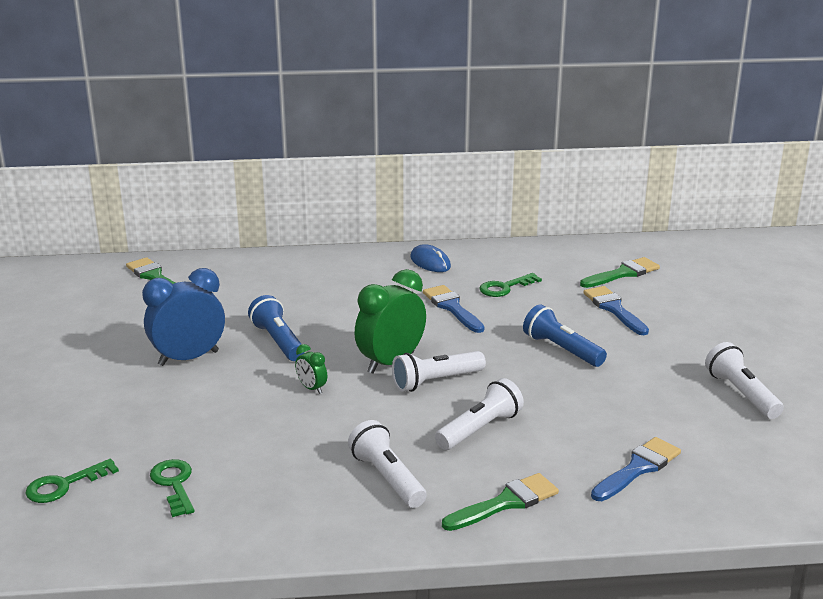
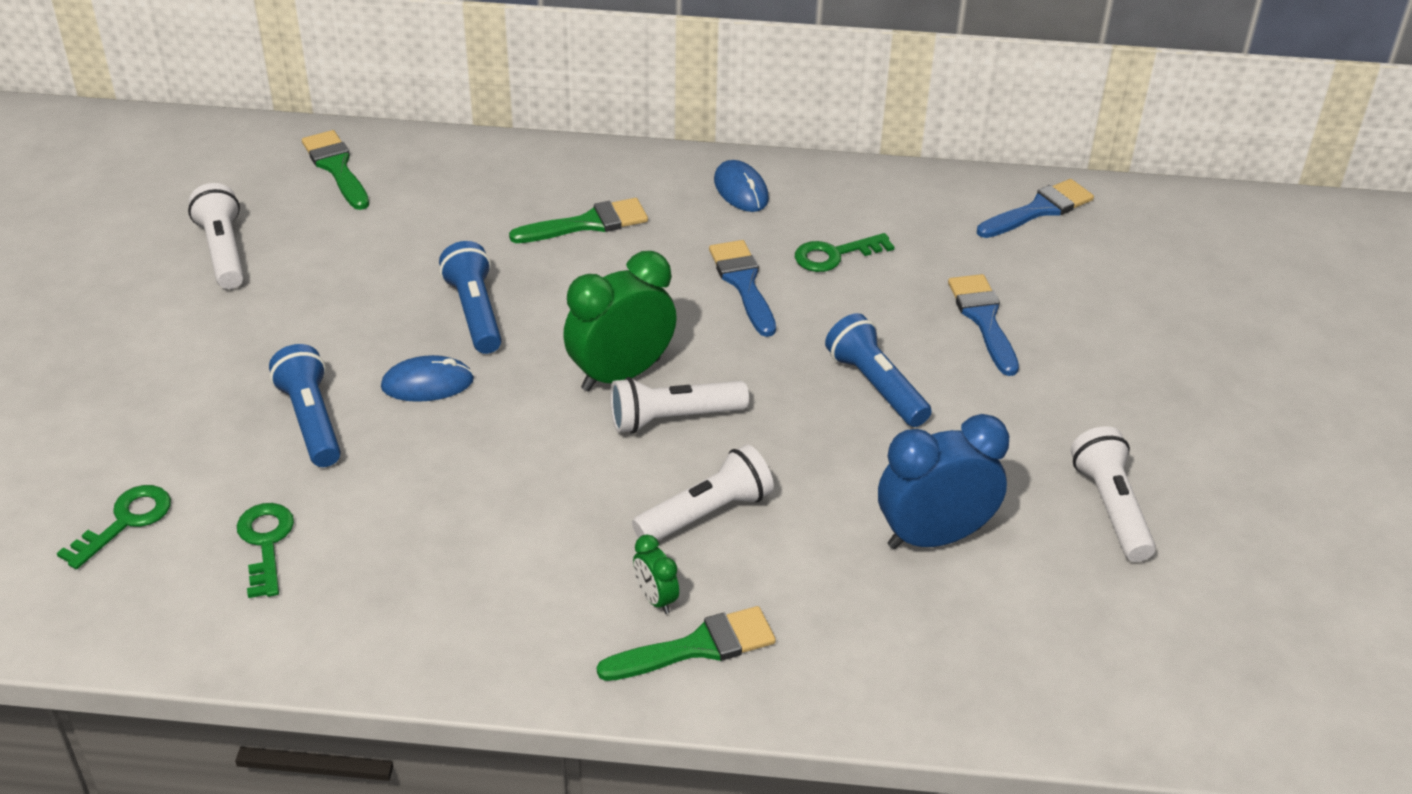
camera: 10 degrees right, 15 degrees up
(64, 485) = (125, 522): green key -> green key turned 150 degrees clockwise
(183, 412) = (311, 421): none -> blue flashlight
(188, 358) = (343, 326): blue clock -> blue clock (934, 537)
(259, 382) = (427, 383): none -> blue mouse
(312, 388) = (496, 405): green clock -> green clock (655, 598)
(387, 478) = (550, 579): white flashlight -> white flashlight (223, 252)
(623, 273) = (1024, 251): green brush -> green brush (588, 223)
(638, 468) = (904, 618): blue brush -> blue brush (1039, 210)

